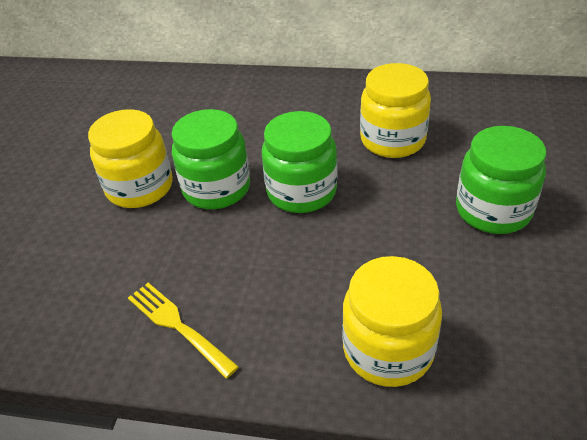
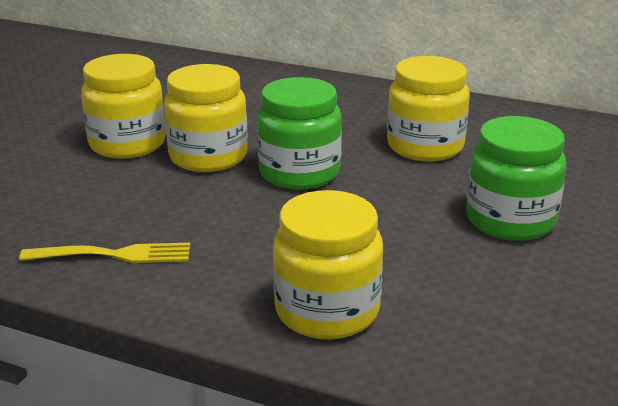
camera: 10 degrees right, 15 degrees down
(179, 326) = (112, 255): yellow fork -> yellow fork turned 120 degrees clockwise
(216, 188) = (208, 156): green jar -> yellow jar

